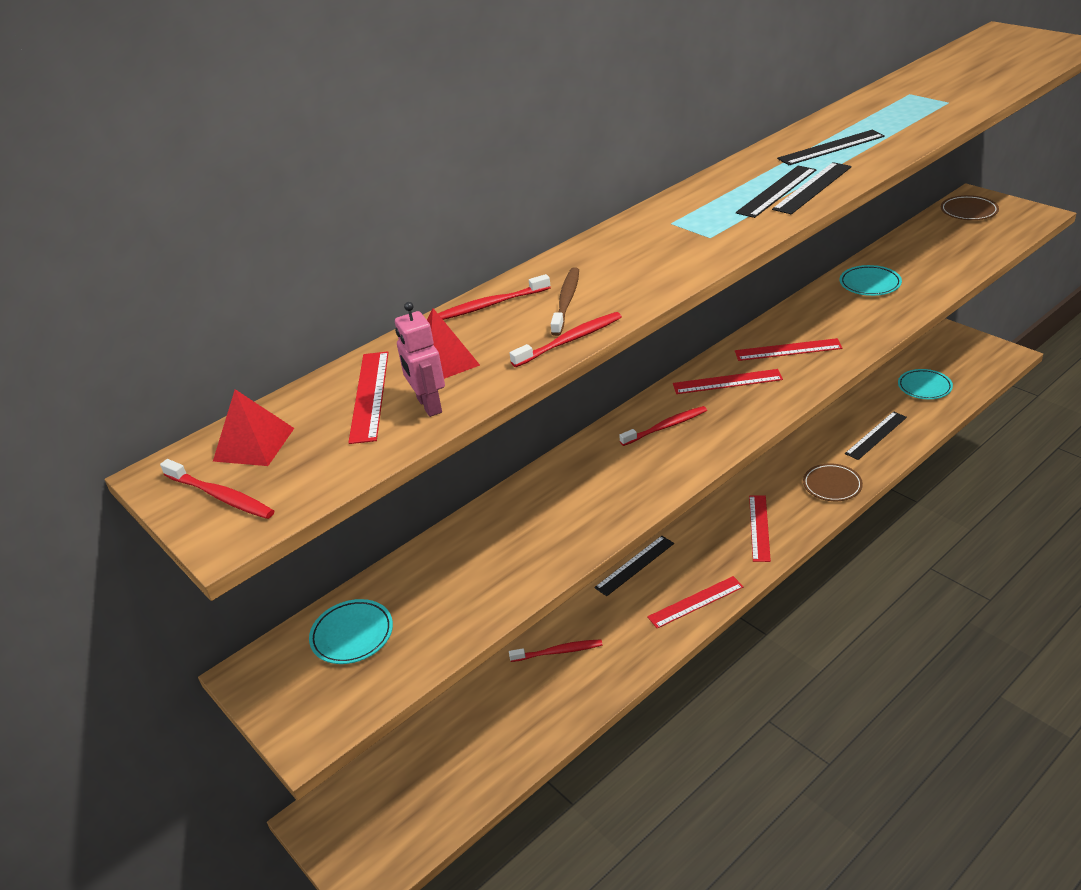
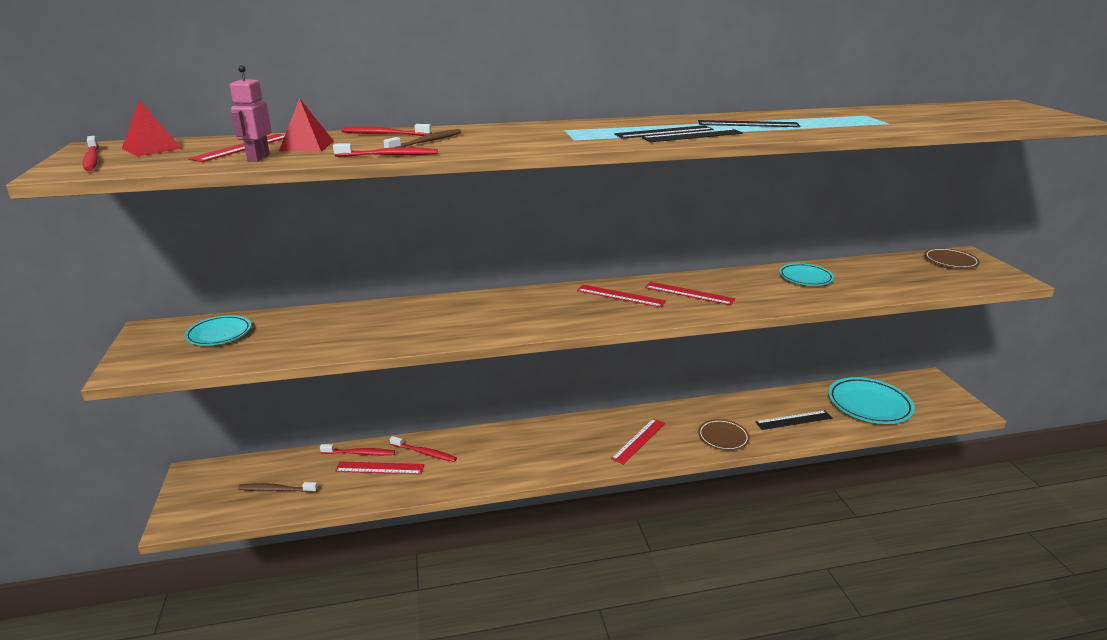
camera: 25 degrees right, 10 degrees down
(440, 782) = (276, 490): none -> brown toothbrush
(634, 565) = (528, 426): black ruler -> none
(666, 427) = (545, 304): red toothbrush -> red toothbrush (360, 453)
(696, 602) = (543, 465): red ruler -> red ruler (380, 468)
(924, 387) = (869, 405): turquoise plate -> turquoise plate, size x1.71

